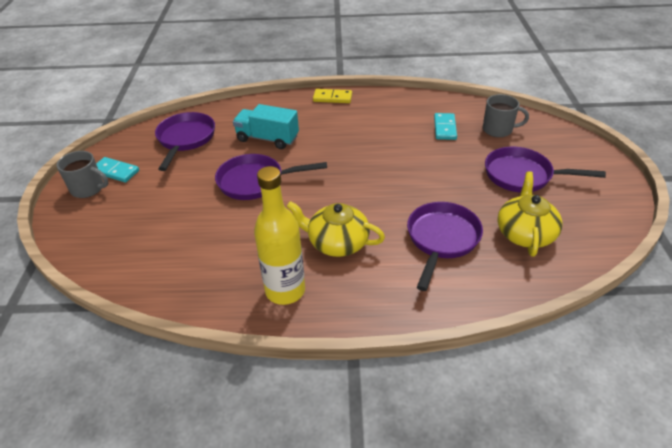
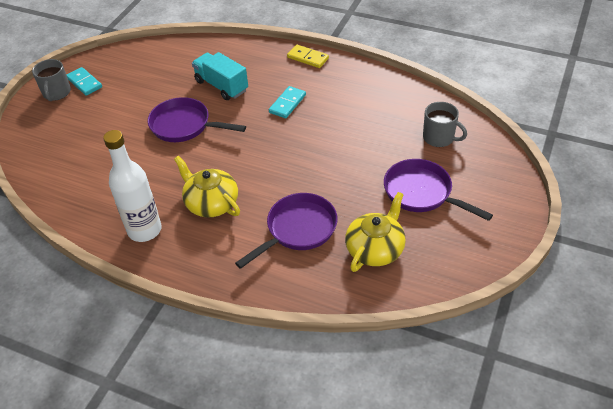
camera: 25 degrees right, 5 degrees up
(88, 189) = (56, 93): grey mug -> grey mug turned 45 degrees clockwise
(185, 139) = (155, 67): purple pan -> none
(285, 290) = (144, 230): yellow bottle -> white bottle
(444, 128) = (388, 121): turquoise domino -> turquoise domino (287, 104)

